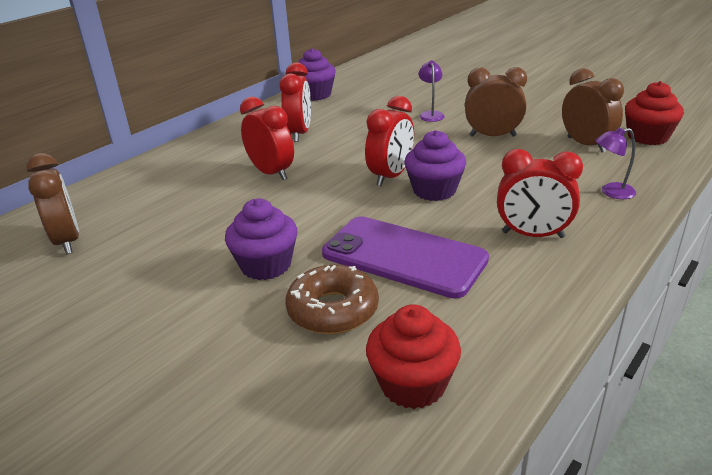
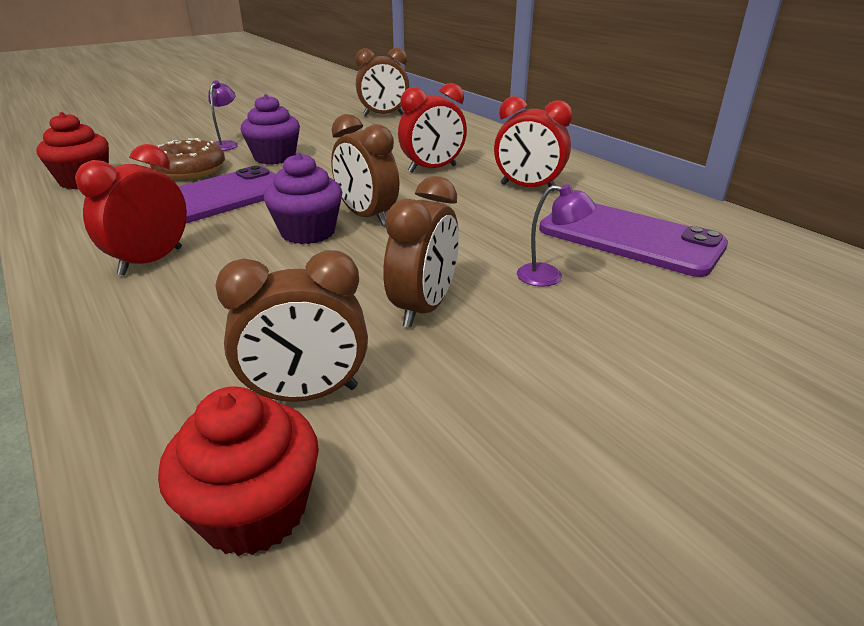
camera: 105 degrees right, 0 degrees up
(315, 95) = (673, 209): purple cupcake -> none
(366, 102) = (629, 238): none -> purple phone
(391, 176) = (367, 216): red clock -> brown clock
(611, 192) = (145, 350): purple lamp -> purple lamp (226, 144)

